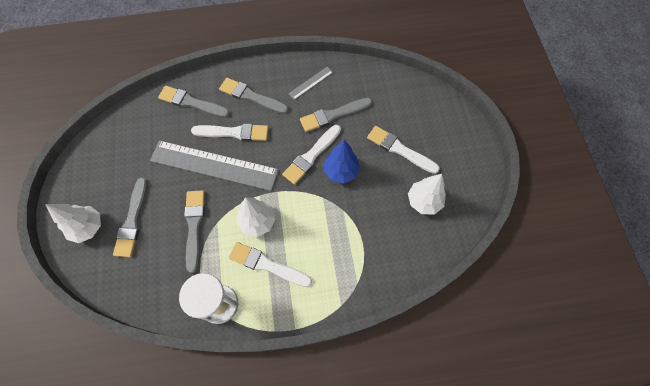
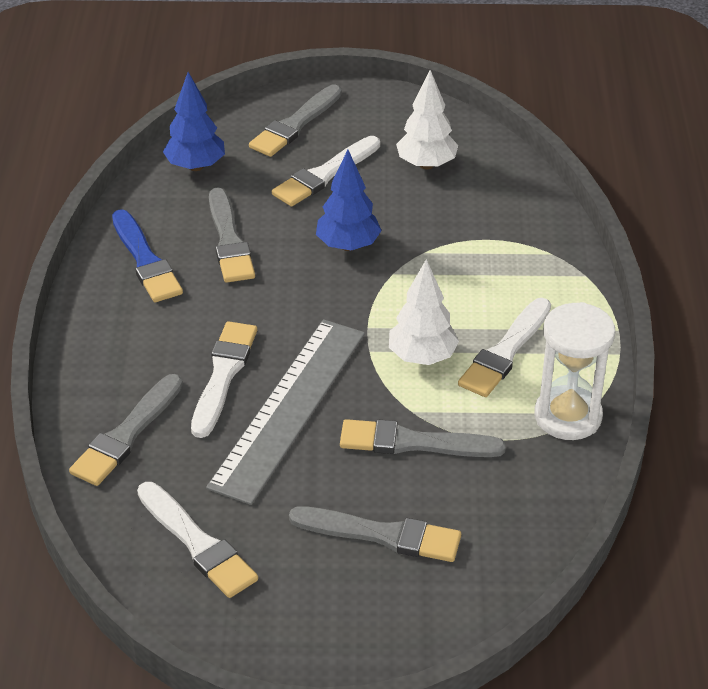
camera: 80 degrees left, 25 degrees down
(88, 227) = (382, 608): white tree -> none
(251, 96) = (145, 344): grey brush -> grey brush (295, 124)
(311, 83) = (145, 261): grey ruler -> blue brush
(311, 156) = (306, 277): white brush -> white brush (197, 543)
(390, 88) = (195, 166): none -> blue tree

